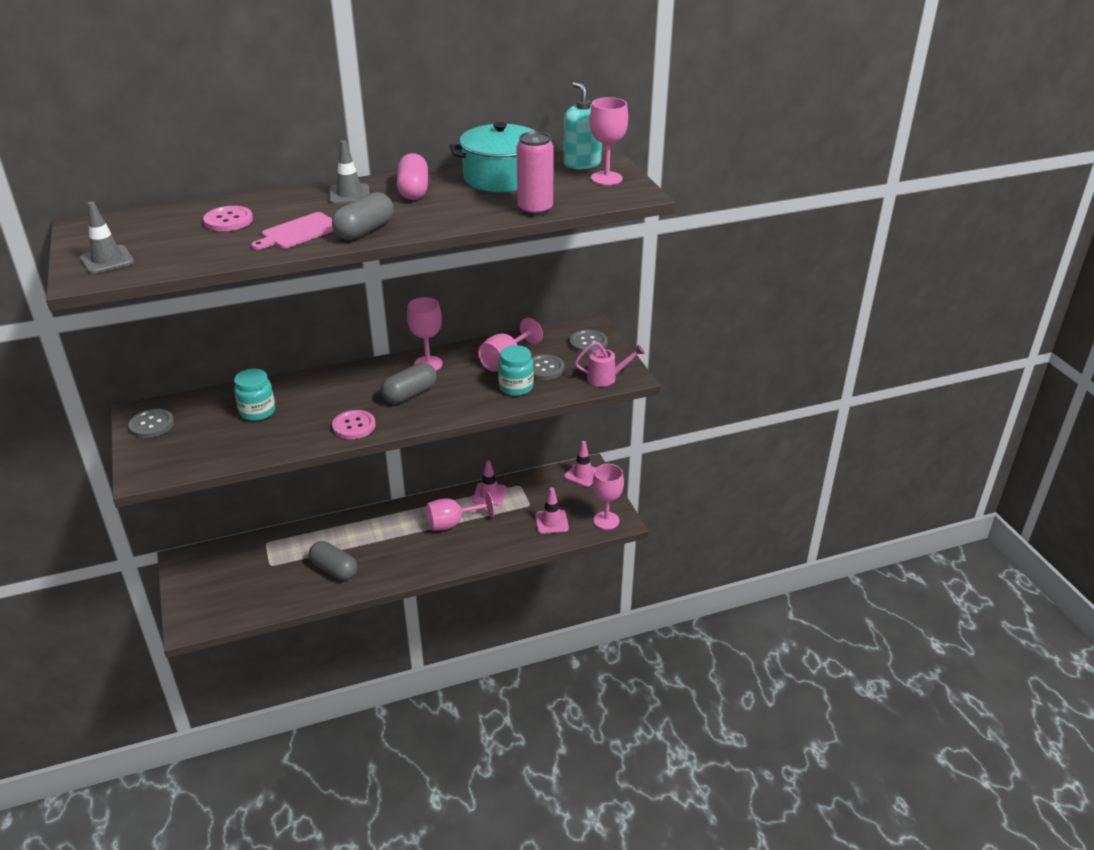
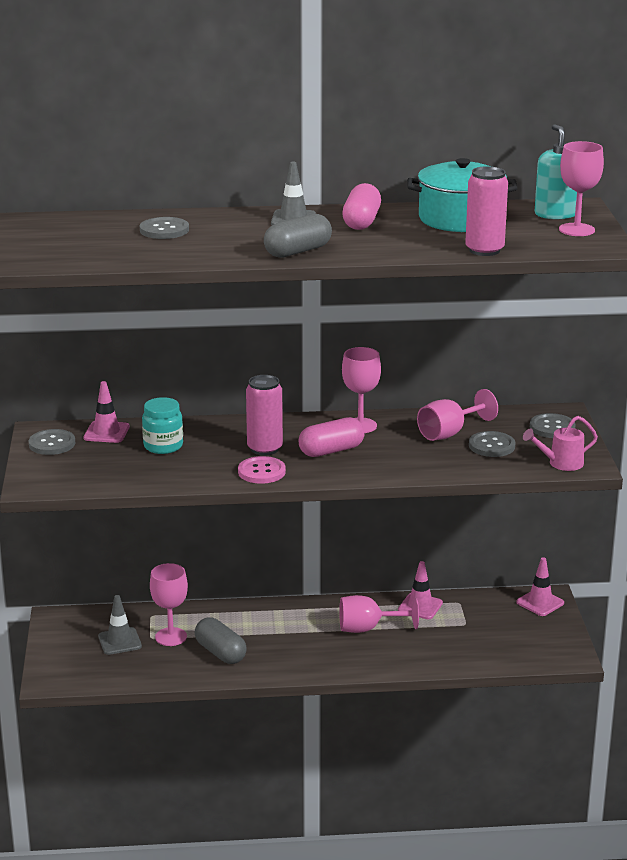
camera: 15 degrees right, 10 degrees down
(107, 260) = (40, 251): grey traffic cone -> grey traffic cone (119, 641)
(228, 220) = (164, 230): pink button -> grey button
(299, 232) = (231, 246): pink cutting board -> none
(350, 401) = (265, 449): none -> pink can
(410, 394) = (331, 451): grey capsule -> pink capsule
(516, 387) = (452, 459): turquoise jar -> none
(551, 522) = (486, 645): pink traffic cone -> pink traffic cone (106, 432)
(606, 378) = (560, 463): pink watering can -> pink watering can turned 150 degrees clockwise
(606, 520) = (554, 653): pink goblet -> pink goblet (171, 637)

